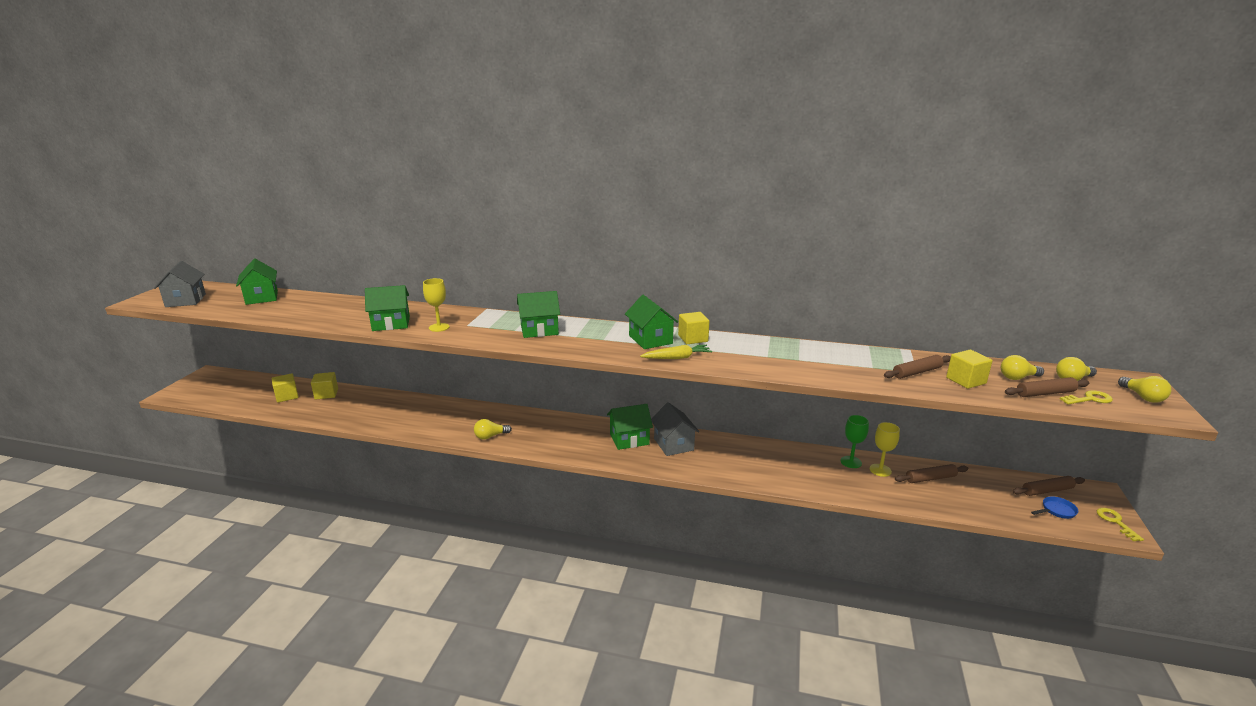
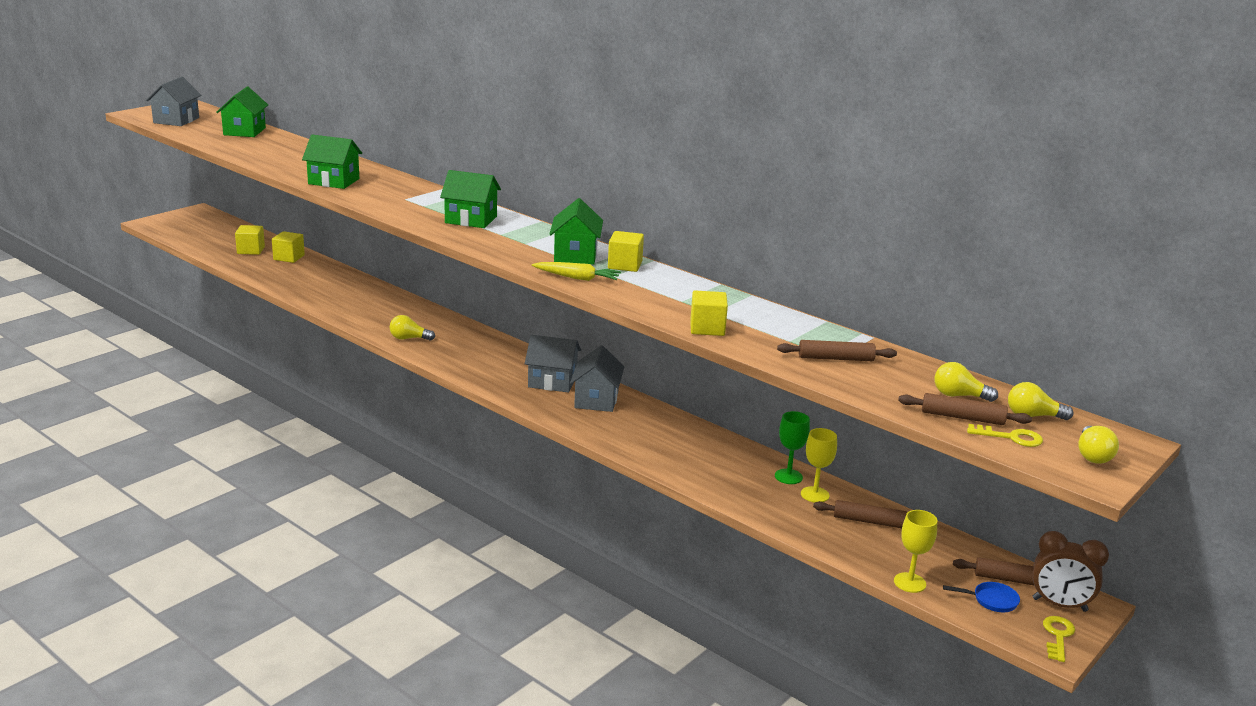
camera: 25 degrees right, 0 degrees up
(439, 327) = (375, 195): yellow goblet -> yellow goblet (909, 583)
(629, 439) = (552, 381): green house -> grey house
(966, 380) = (882, 381): yellow cube -> yellow cube (707, 328)
(1088, 498) = (1059, 605): none -> brown clock

